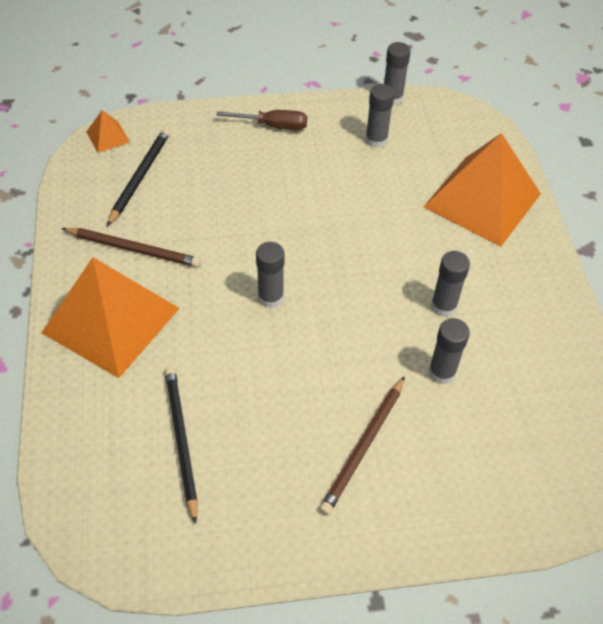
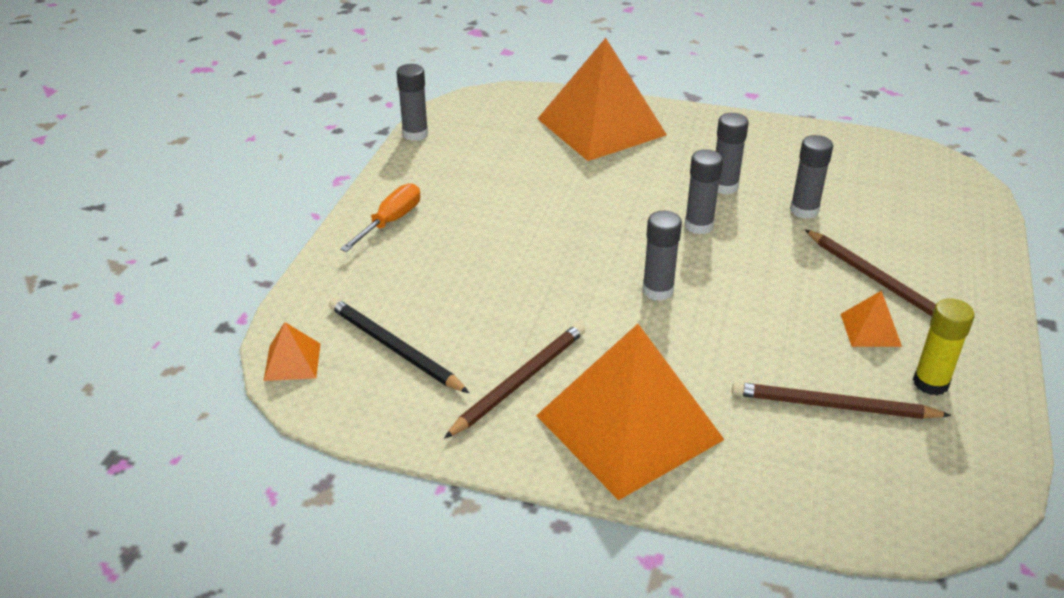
camera: 65 degrees left, 15 degrees down
(181, 441) = (834, 406): black pencil -> brown pencil
(238, 507) = (930, 383): none -> yellow glue stick
(273, 126) = (390, 222): brown screwdriver -> orange screwdriver
(289, 452) = (870, 330): none -> orange pyramid
(376, 140) = (471, 161): grey glue stick -> grey glue stick (699, 226)

